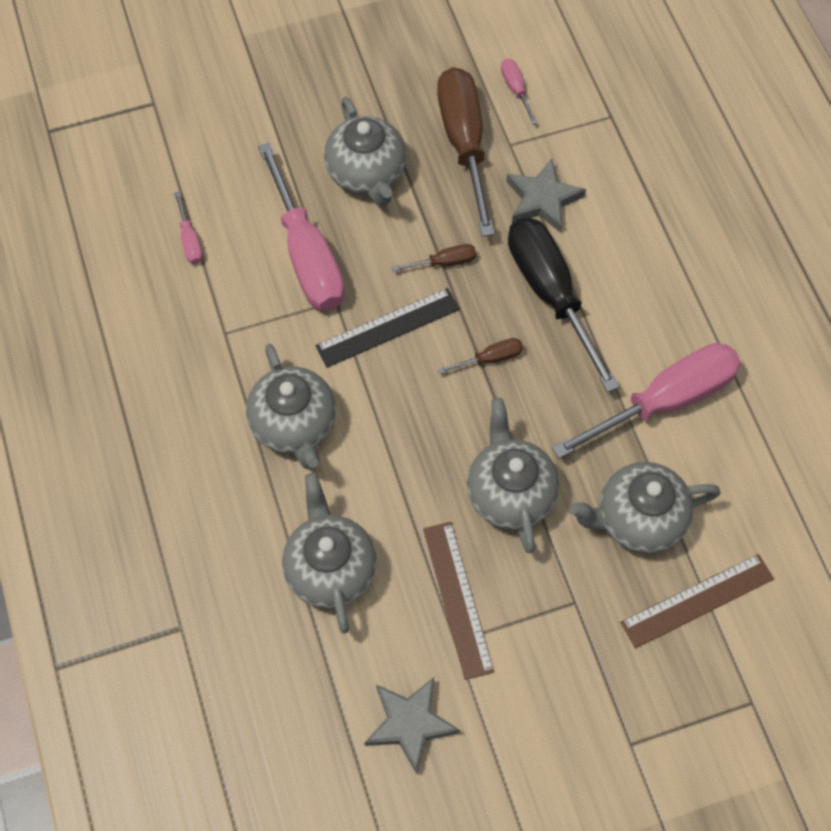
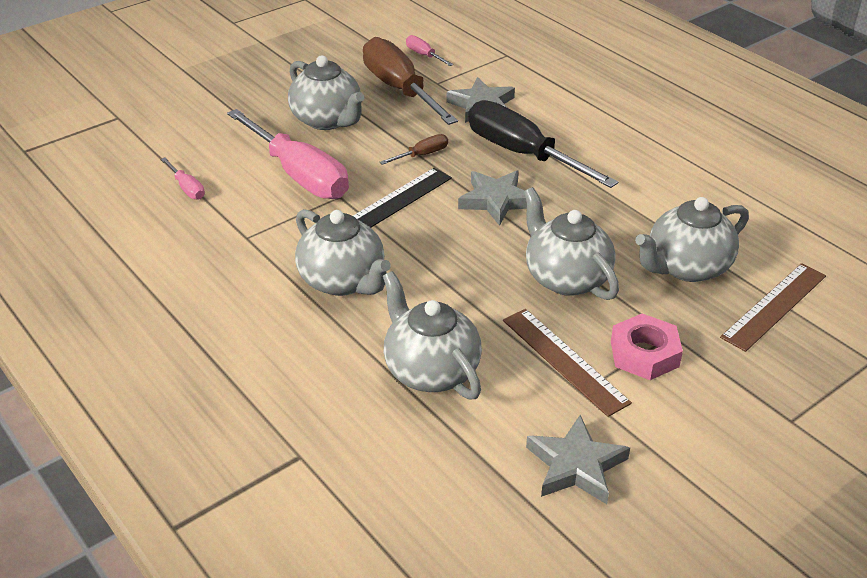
camera: 20 degrees left, 25 degrees down
(491, 358) = (496, 200): brown screwdriver -> grey star
(537, 617) = (644, 354): none -> pink nut
(666, 400) = (658, 192): pink screwdriver -> none

